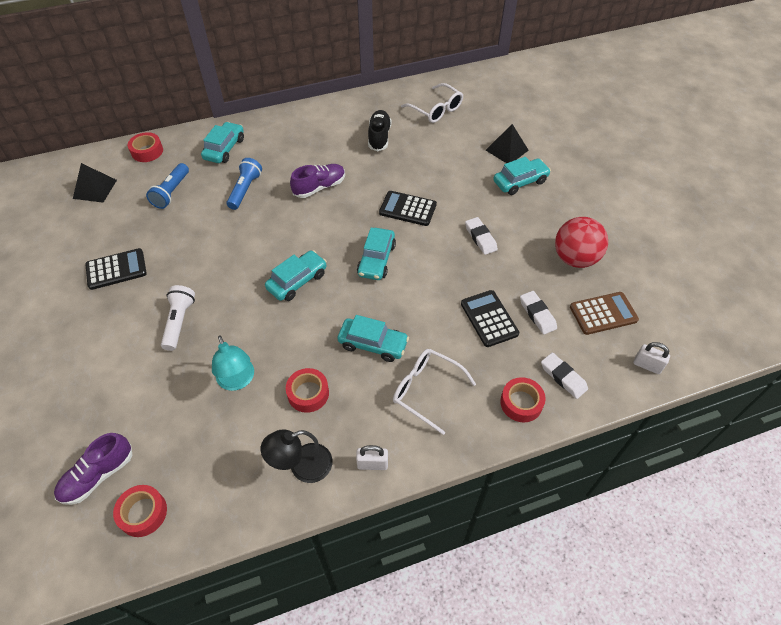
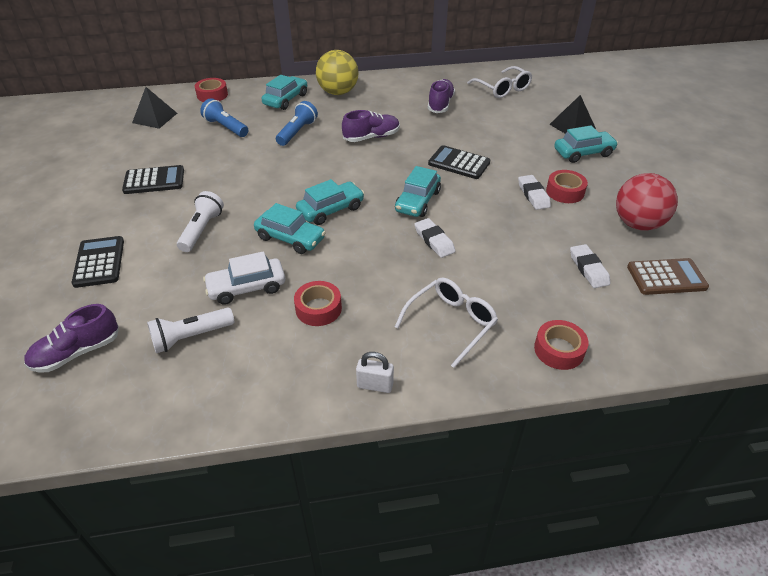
camera: 10 degrees right, 10 degrees down
(143, 513) = (111, 394): red tape -> red tape (565, 192)
(171, 192) = (225, 127): blue flashlight -> blue flashlight turned 105 degrees clockwise
(199, 442) = (191, 337): none -> white flashlight
(238, 381) = (247, 287): turquoise lamp -> white car
(275, 133) = (338, 92): none -> yellow ball
(302, 466) = (295, 376): black lamp -> none
(373, 344) = (399, 273): turquoise car -> turquoise car (290, 238)
(379, 137) = (440, 104): black shoe -> purple shoe
(427, 391) = (450, 323): white glasses -> white glasses turned 90 degrees clockwise
(489, 318) = (532, 266): black calculator -> black calculator (99, 262)
(563, 377) = (612, 331): white eraser -> white eraser (434, 240)
(647, 365) = (716, 333): white padlock -> none

